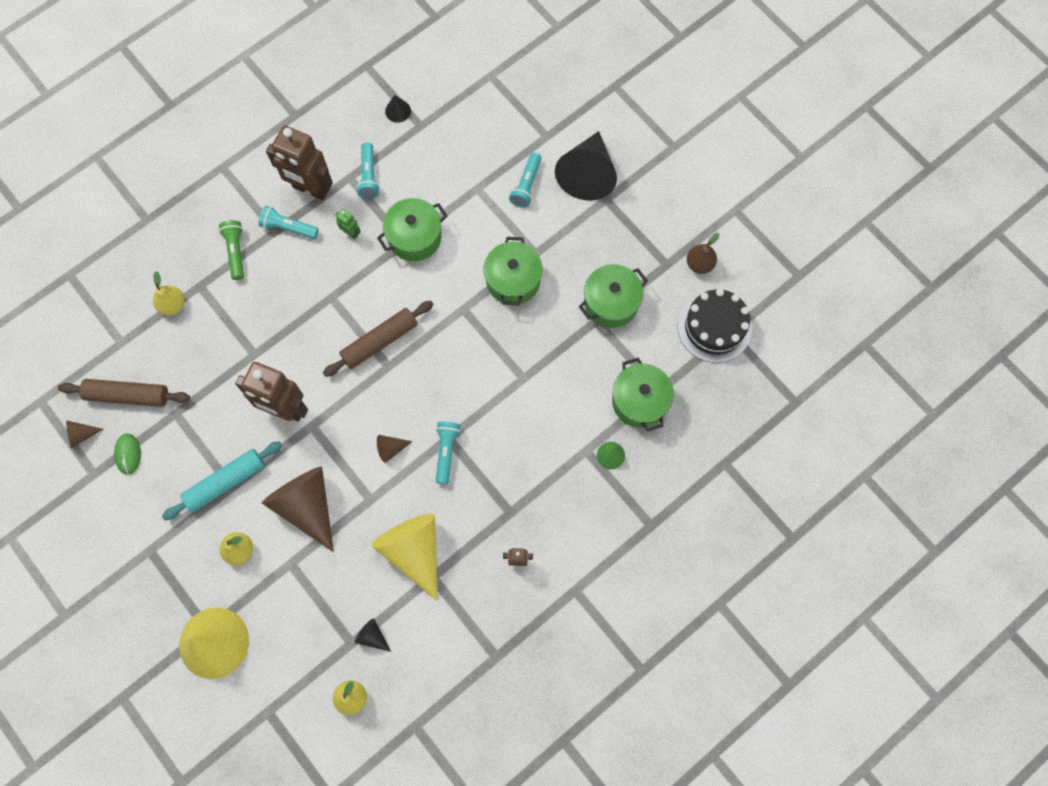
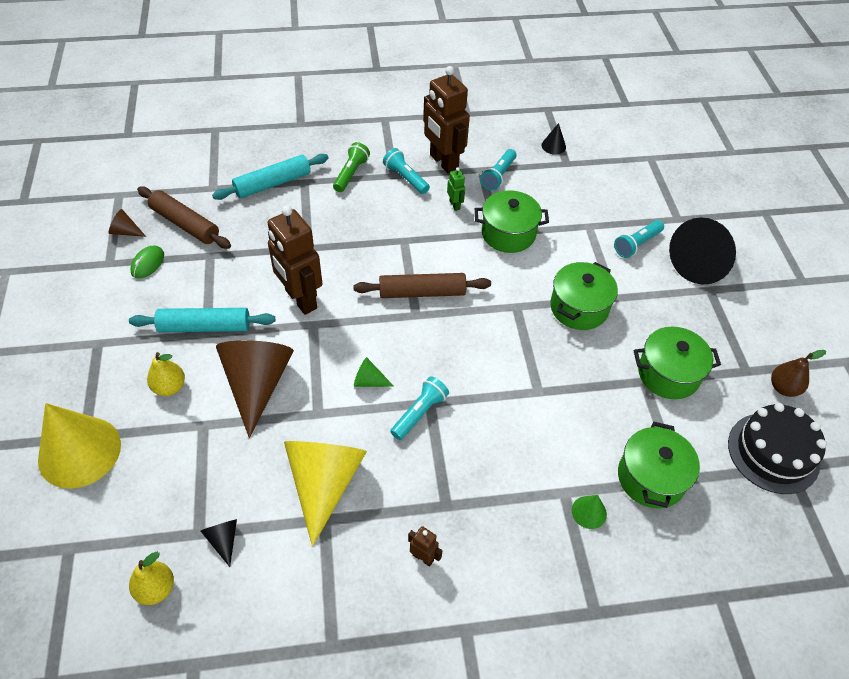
camera: 30 degrees right, 20 degrees down
(173, 305) = (273, 184): yellow pear -> turquoise rolling pin
(391, 449) = (369, 381): brown cone -> green cone

